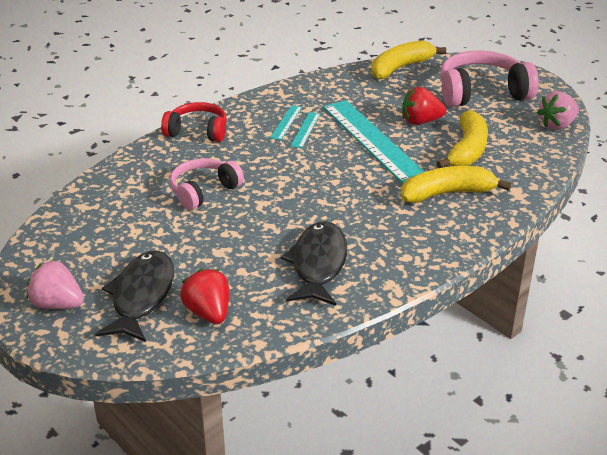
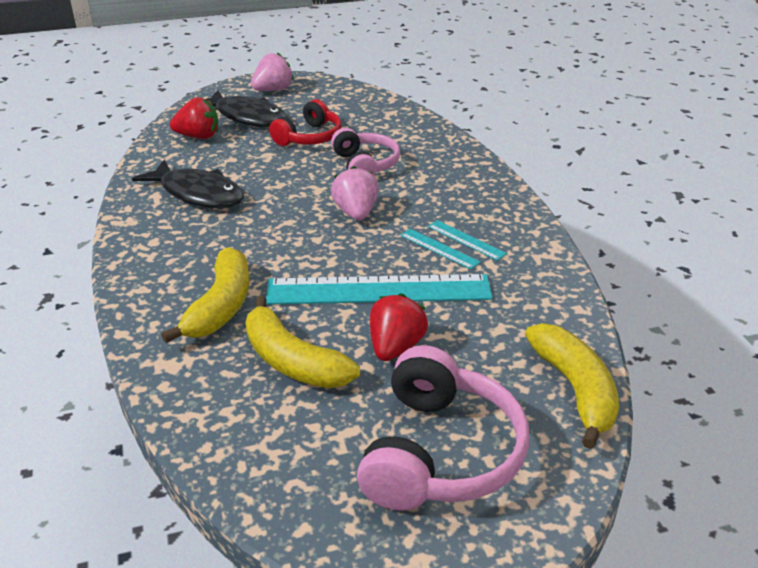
camera: 115 degrees right, 0 degrees up
(197, 131) = (482, 182): red headphones -> red headphones (309, 137)
(557, 125) = (279, 497): pink strawberry -> pink strawberry (356, 213)

